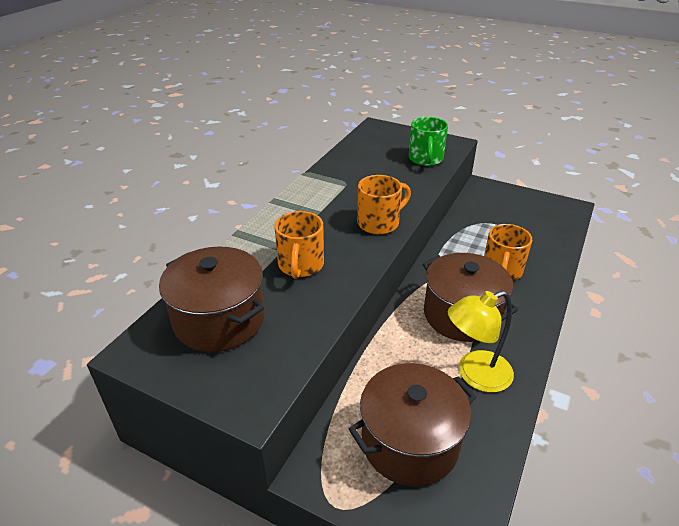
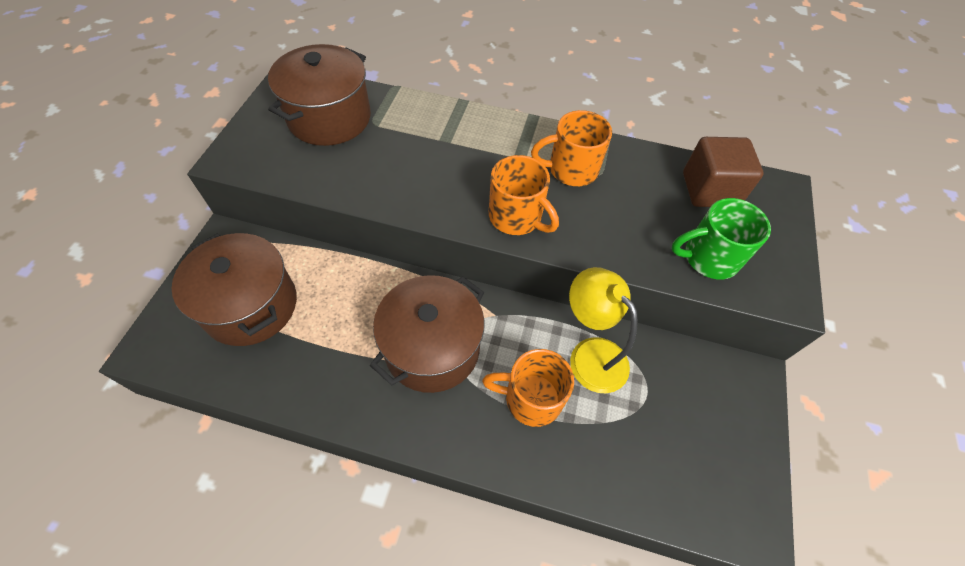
camera: 75 degrees right, 20 degrees up
(300, 265) = (417, 158): orange mug -> orange mug (571, 170)
(372, 147) = (709, 190): none -> brown cube
(475, 375) = (337, 363): yellow lamp -> yellow lamp (590, 354)

